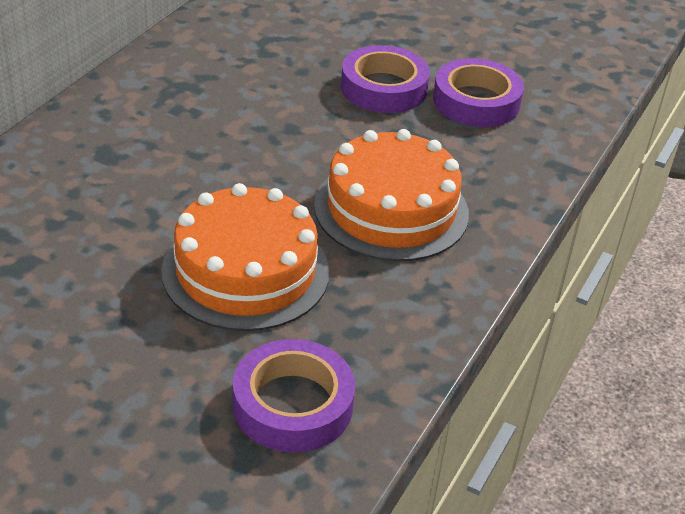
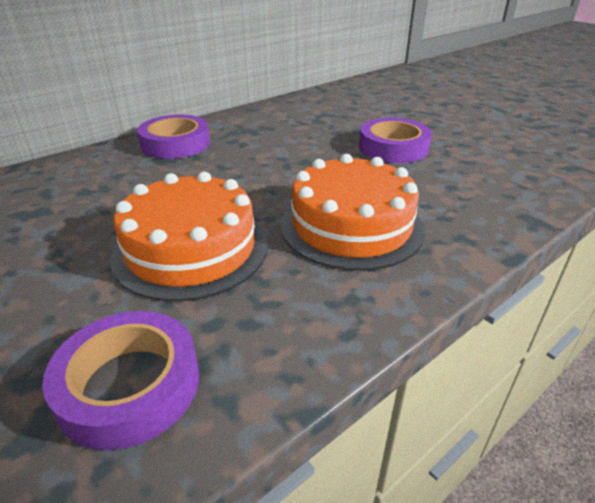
camera: 25 degrees right, 5 degrees down
(476, 101) = (467, 165): purple tape -> purple tape (175, 144)

